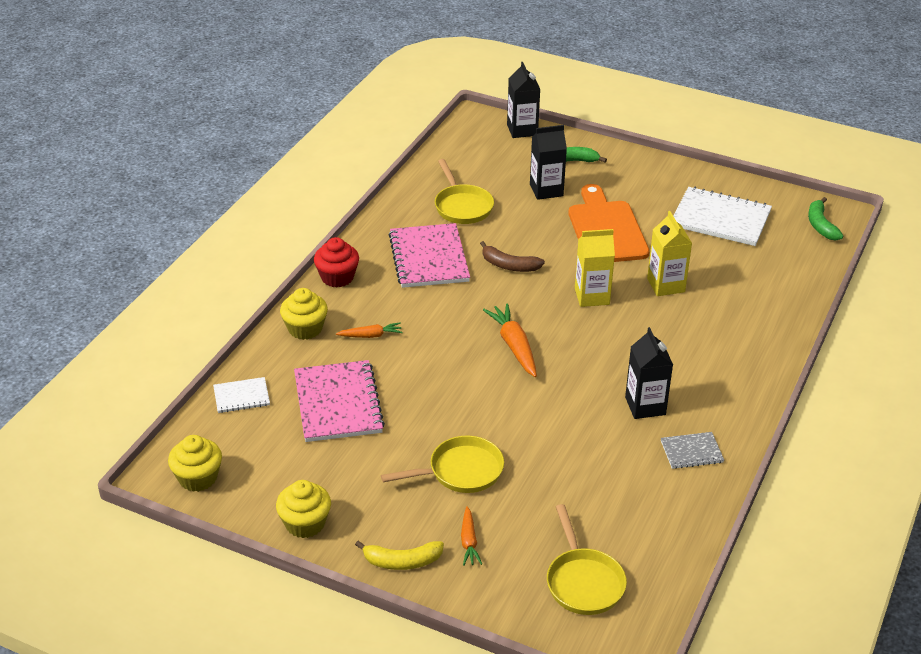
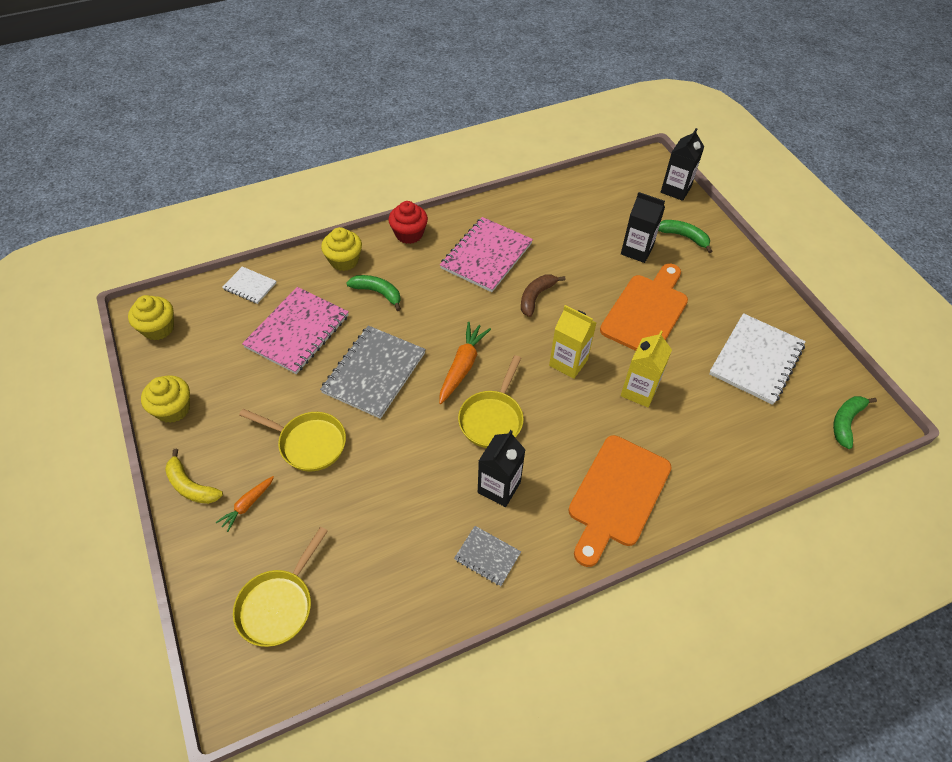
camera: 40 degrees right, 15 degrees up
(371, 335) = (378, 293): orange carrot -> green banana
(447, 392) = (374, 373): none -> grey notebook
(462, 206) = (557, 228): yellow pan -> yellow pan (492, 419)
(509, 265) = (536, 297): brown banana -> brown banana turned 60 degrees clockwise
(720, 219) = (756, 360): white notebook -> white notebook turned 60 degrees clockwise
(731, 359) = (617, 495): none -> orange cutting board

